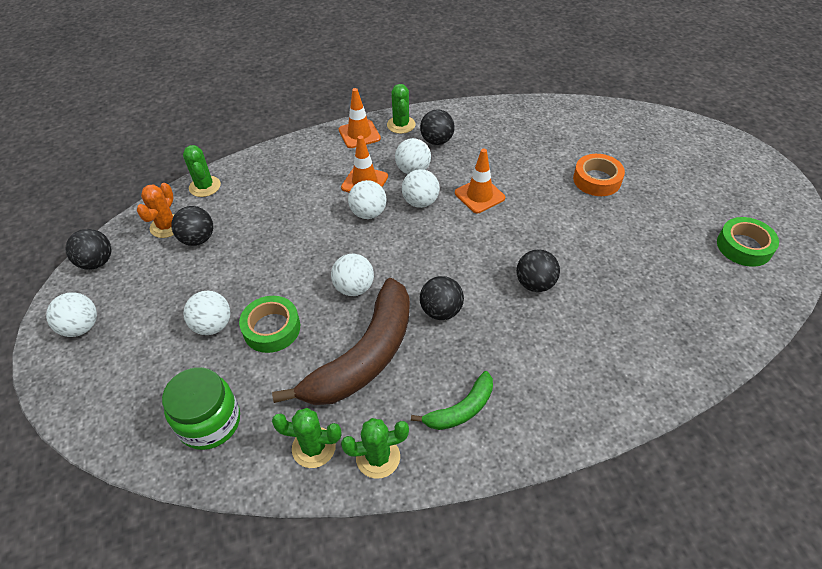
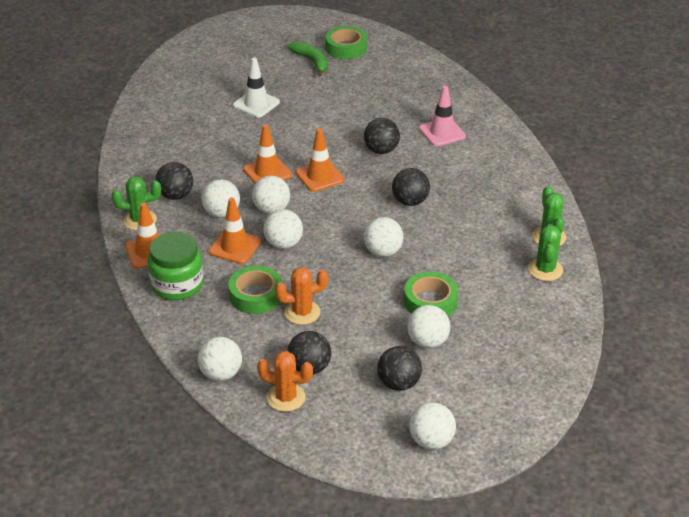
camera: 90 degrees left, 10 degrees down
(97, 262) = (339, 449): black ball -> black ball (398, 383)
(205, 186) = (221, 374): green cactus -> white ball
(210, 422) = (529, 331): green jar -> green jar (177, 285)
(270, 231) = (302, 312): none -> orange cactus
(297, 200) = (255, 295): none -> green tape
(365, 356) = (458, 244): brown banana -> none
(461, 409) = (504, 195): green banana -> green banana (311, 61)
(478, 234) = (319, 176): none -> orange traffic cone
(585, 344) = (442, 132): none -> pink traffic cone
(597, 180) = (256, 104): orange tape -> white traffic cone

